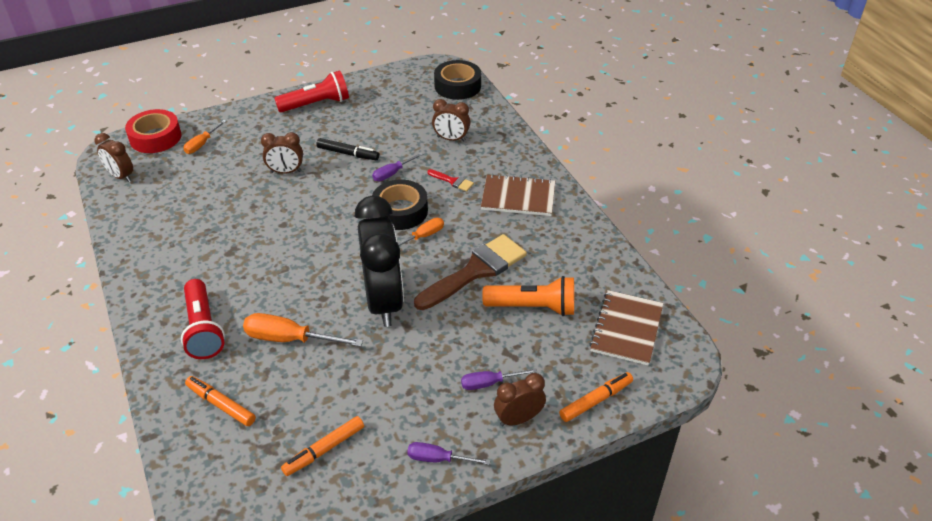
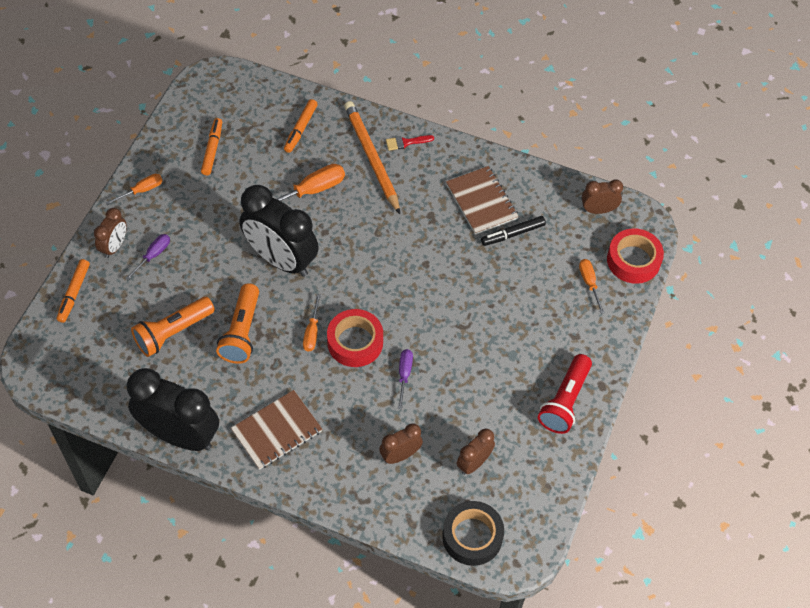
camera: 135 degrees right, 15 degrees up
(203, 329) = (372, 158): red flashlight -> orange pencil
(221, 405) = (301, 129): orange marker -> orange marker turned 120 degrees clockwise
(286, 172) = (488, 309): brown clock -> brown clock (474, 463)
(348, 153) = (465, 367): black marker -> black marker (513, 234)
(400, 211) = (355, 342): black tape -> red tape
(438, 459) = (142, 190): purple screwdriver -> orange screwdriver
(452, 181) = (347, 405): red brush -> red brush (406, 142)
(476, 271) = (242, 332): brown brush -> orange flashlight
(593, 236) = (180, 435): none -> black clock
(626, 329) = (91, 364): brown notebook -> brown notebook (481, 201)

